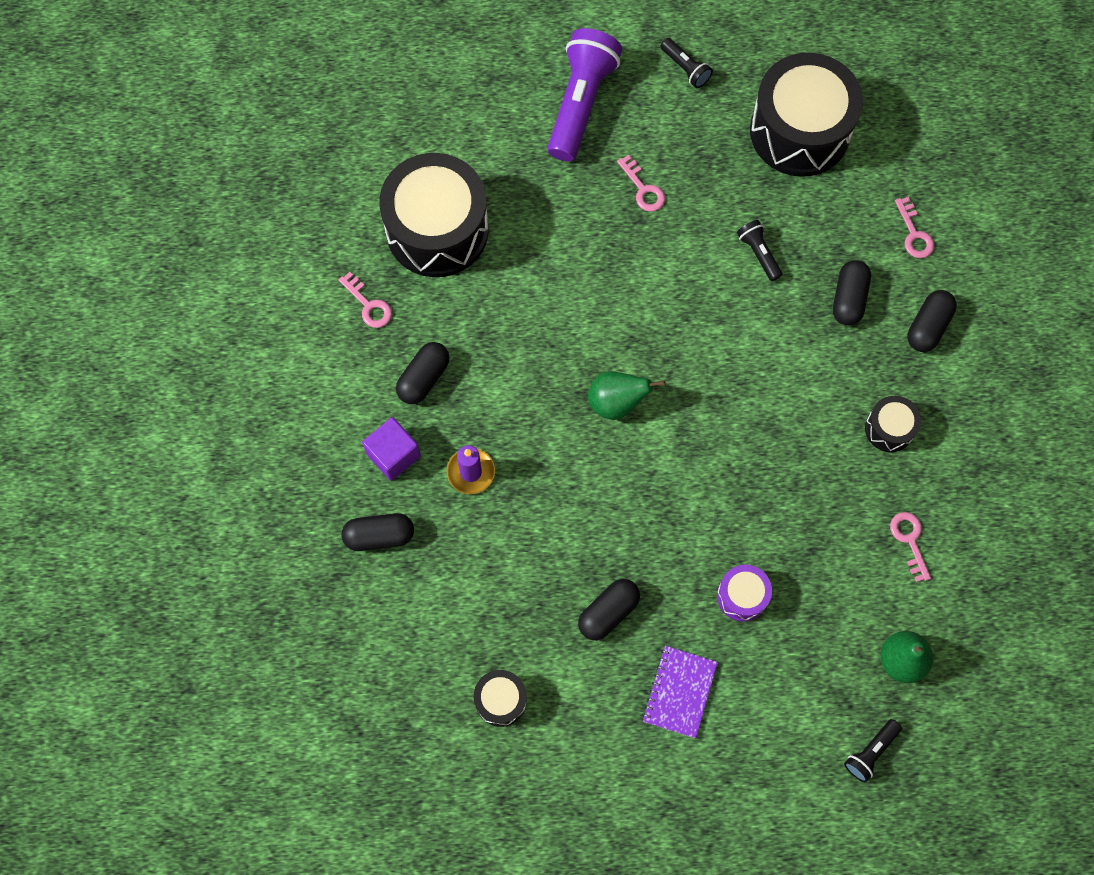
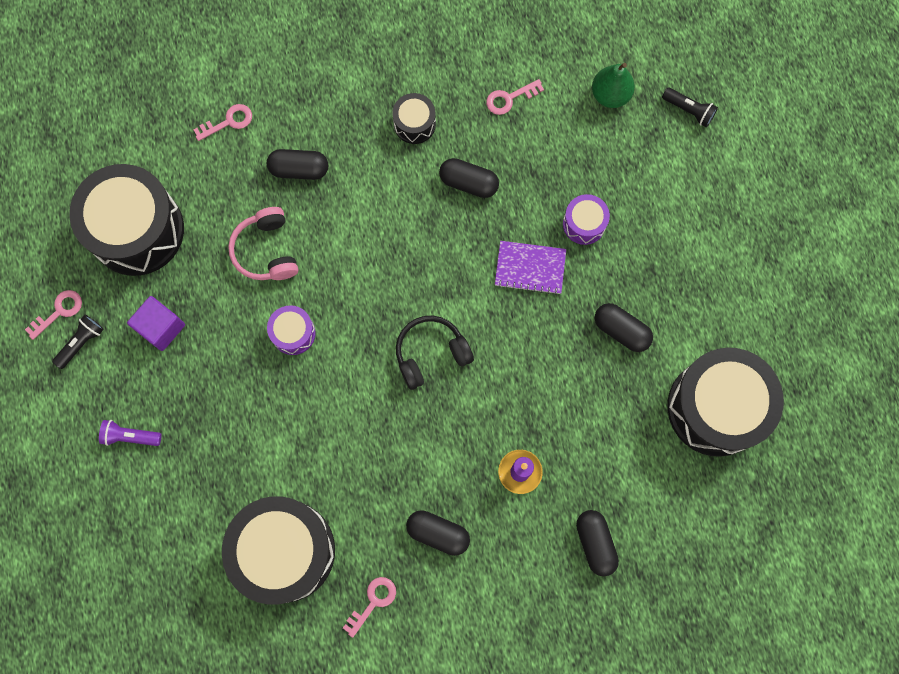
camera: 100 degrees left, 5 degrees up
(393, 455) = (517, 546): purple cube -> purple cube (161, 327)
(500, 700) = (716, 407): black drum -> black drum, size x2.18
(581, 103) = (130, 436): purple flashlight -> purple flashlight, size x0.47
(616, 402) = (431, 354): green pear -> black headphones
(643, 189) = (215, 363): pink key -> pink key (59, 311)
(662, 268) = (293, 333): none -> purple drum
(679, 692) = (675, 262): purple notebook -> purple notebook (530, 268)
(758, 253) = (266, 251): black flashlight -> pink headphones
(928, 326) = (315, 102): black capsule -> black capsule (468, 183)

